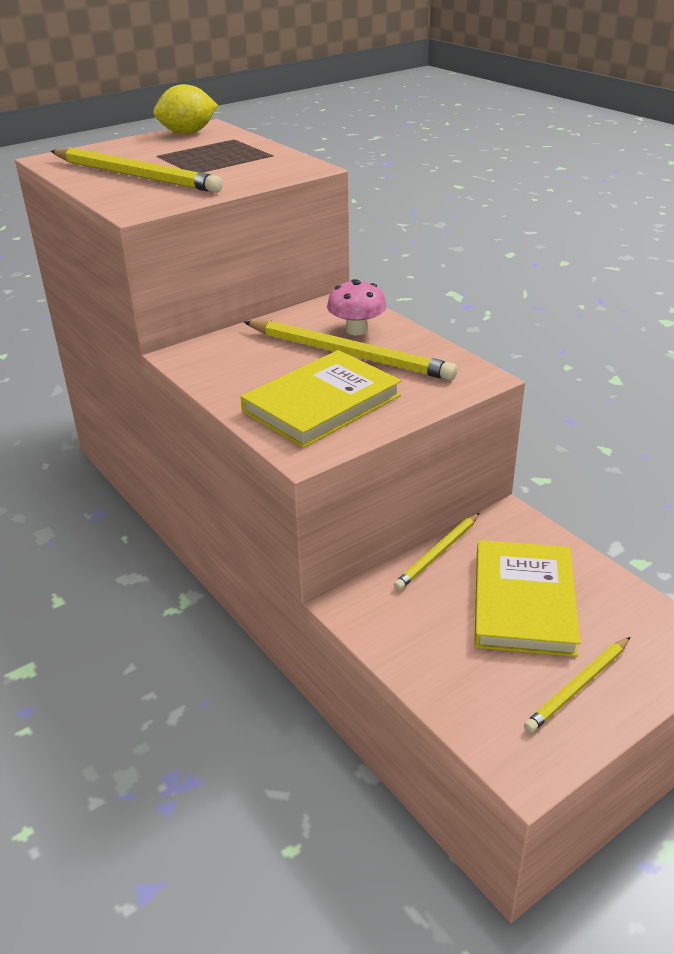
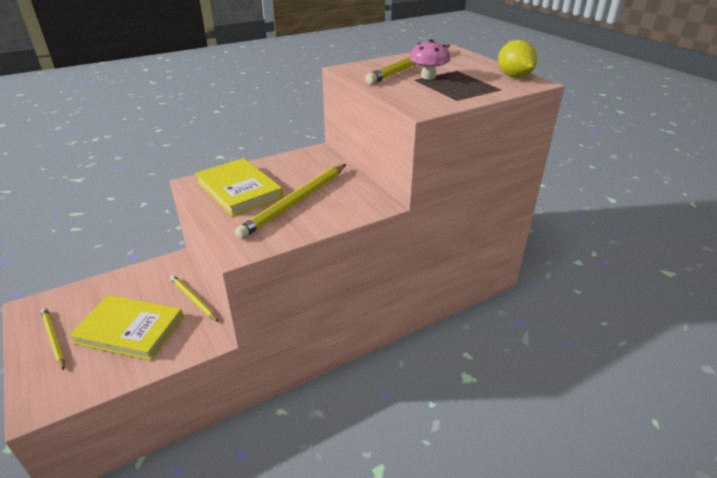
camera: 95 degrees right, 0 degrees up
(356, 330) = (331, 207): pink mushroom -> pink mushroom (428, 76)

